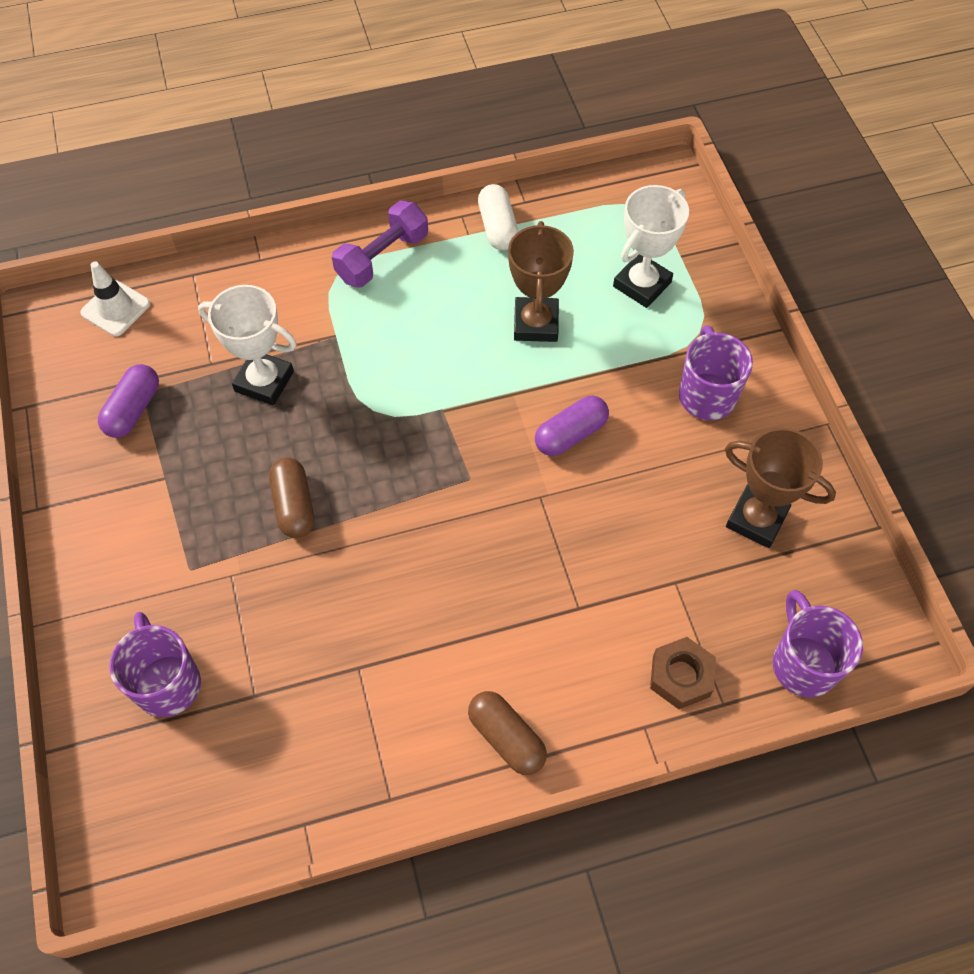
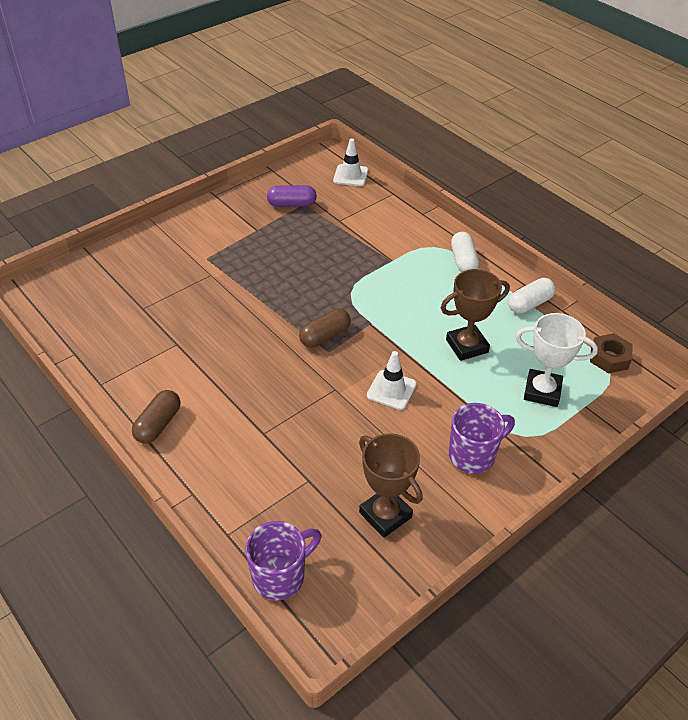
camera: 65 degrees right, 15 degrees down
(167, 683) = (137, 274): purple mug -> none
(264, 381) = (341, 244): white trophy -> none
(294, 505) = (267, 283): brown capsule -> brown capsule (325, 336)
(382, 257) = (463, 261): purple dumbbell -> white capsule
(570, 434) = (391, 390): purple capsule -> white traffic cone
(681, 676) = (238, 503): brown nut -> brown nut (609, 358)
(756, 519) = (385, 515): brown trophy -> brown trophy turned 45 degrees counterclockwise

